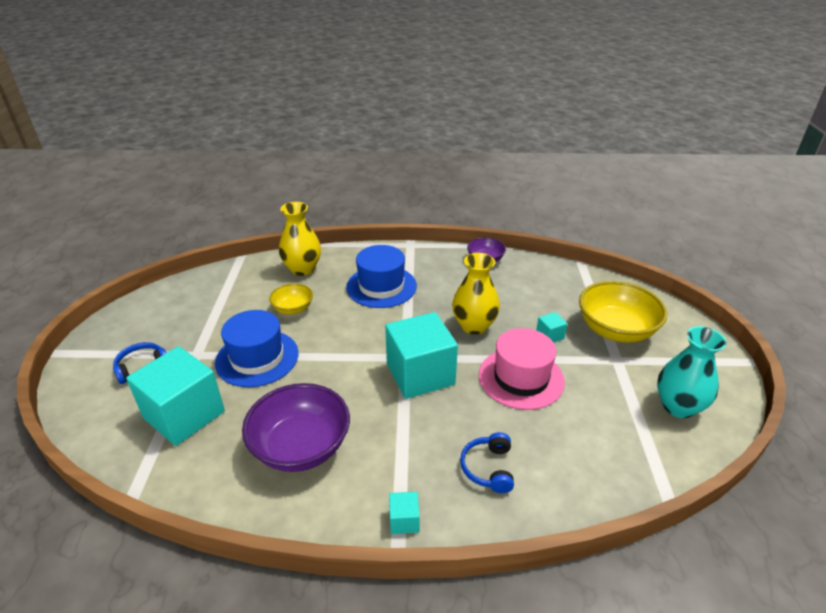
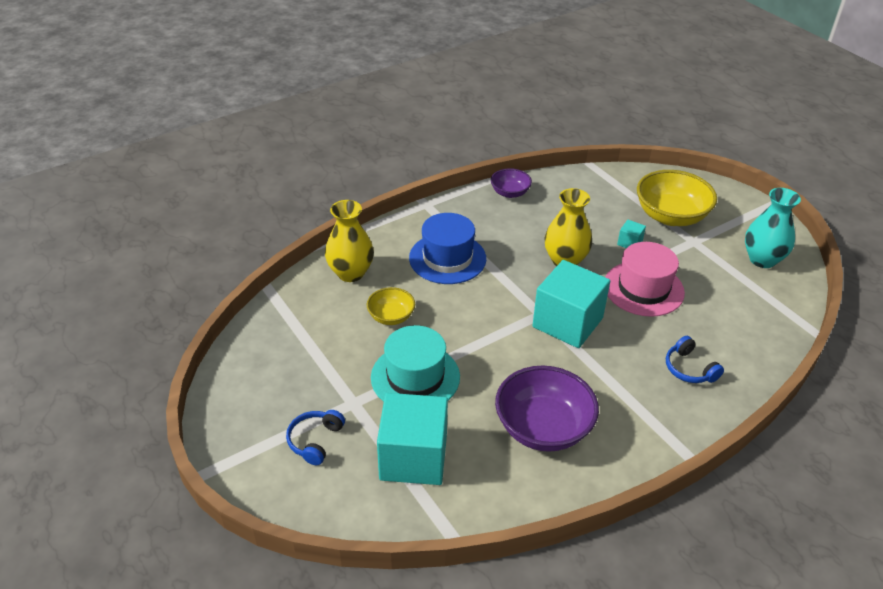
camera: 35 degrees left, 5 degrees up
(257, 358) = (415, 377): blue hat -> turquoise hat
(404, 520) = (673, 436): turquoise cube -> none

